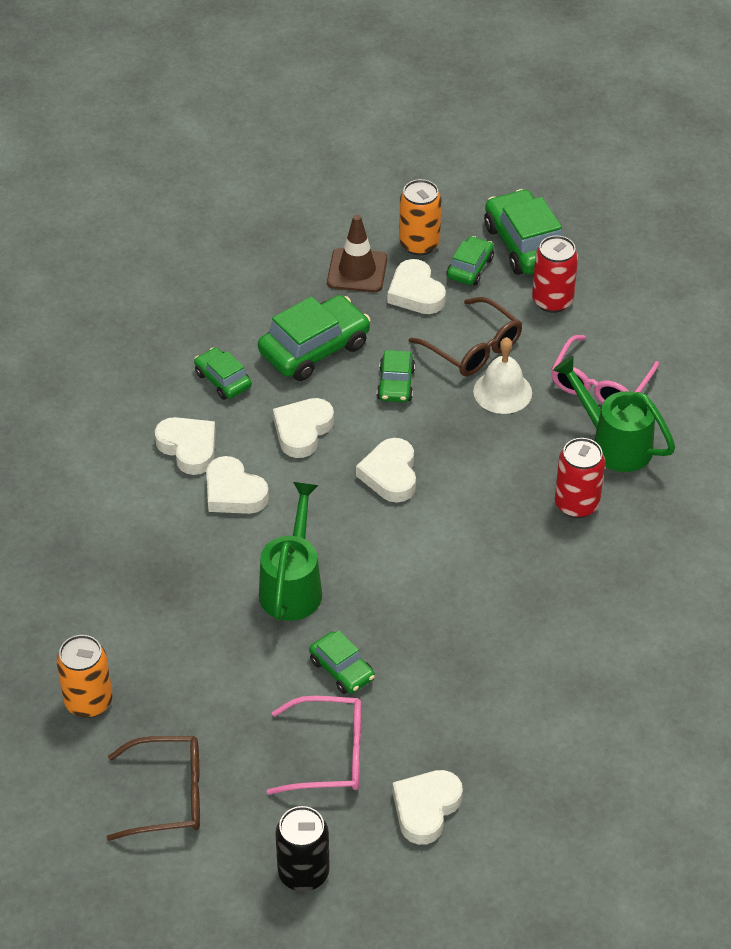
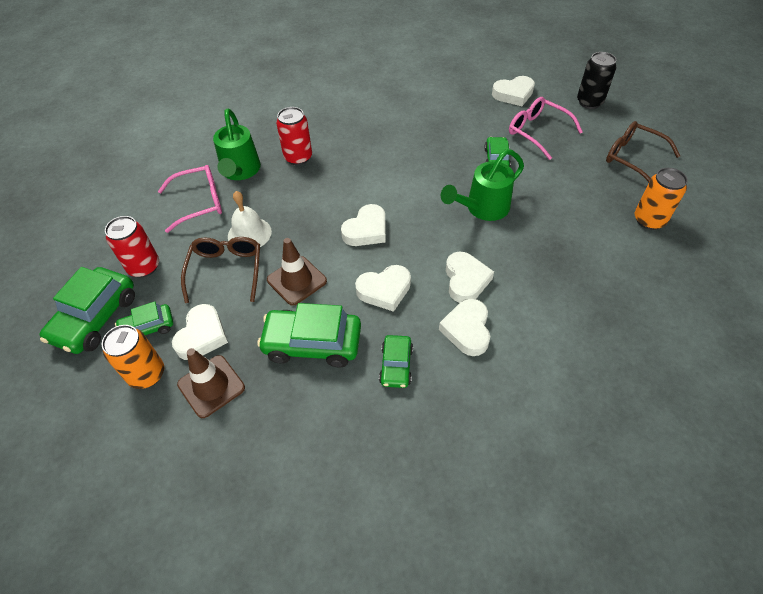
camera: 135 degrees left, 5 degrees up
(395, 384) = (296, 280): green car -> brown traffic cone

